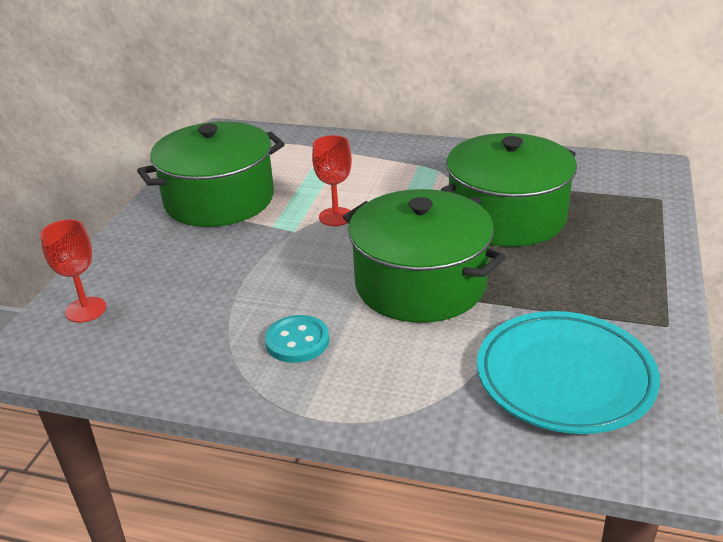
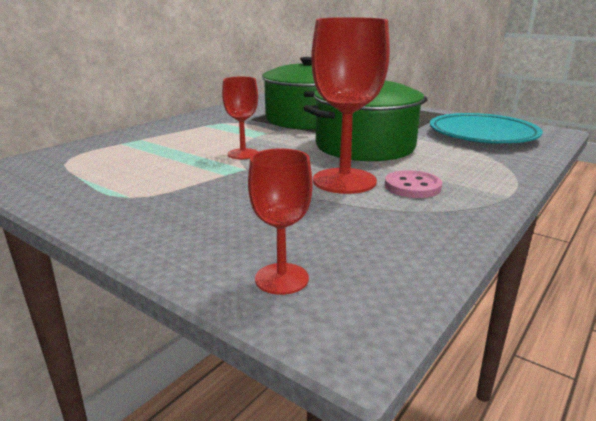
camera: 70 degrees left, 10 degrees down
(219, 199) = (139, 188): green pot -> none
(291, 294) = (344, 181): none -> red goblet
(297, 341) = (412, 186): turquoise button -> pink button

